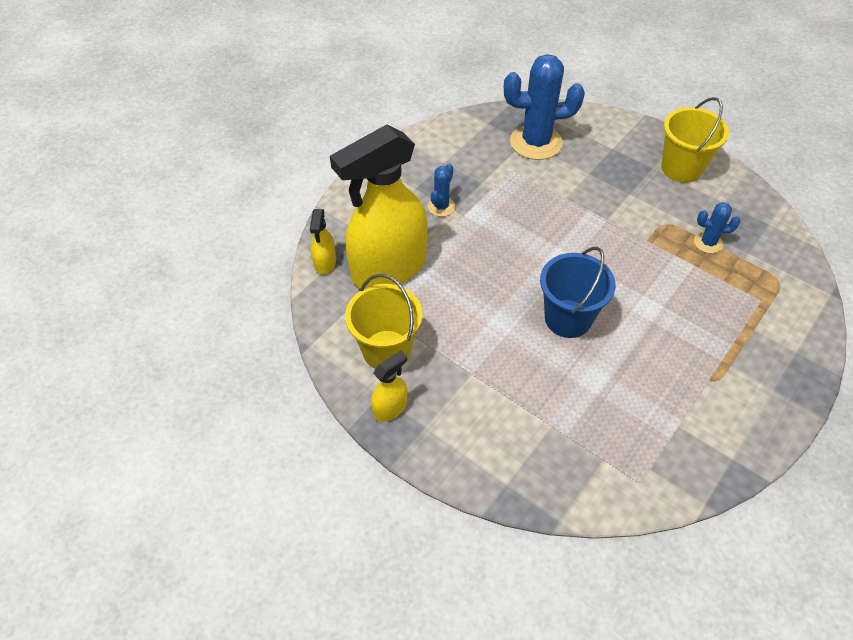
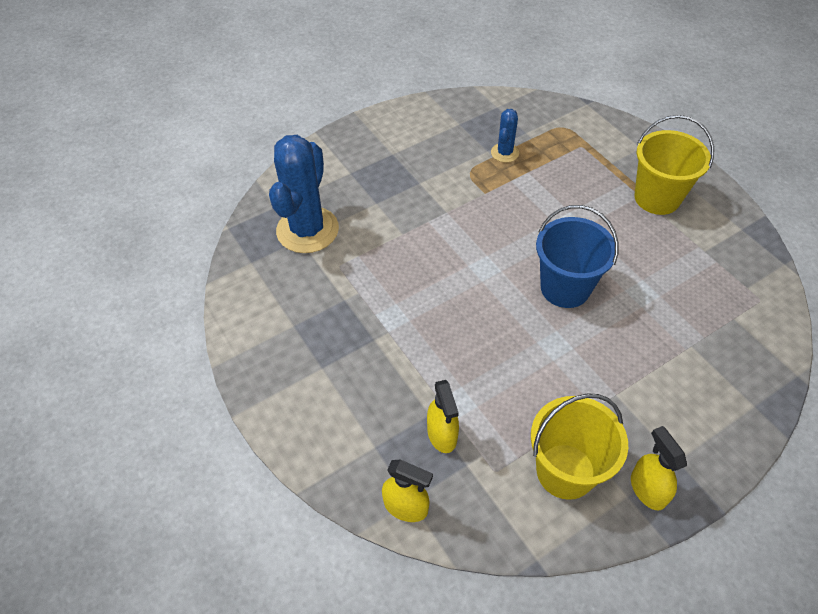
camera: 70 degrees left, 0 degrees up
(388, 268) = (442, 434): yellow spray bottle -> yellow spray bottle, size x0.42
(441, 207) = (365, 350): blue cactus -> none
(681, 168) = (403, 134): yellow bucket -> yellow bucket (657, 198)

